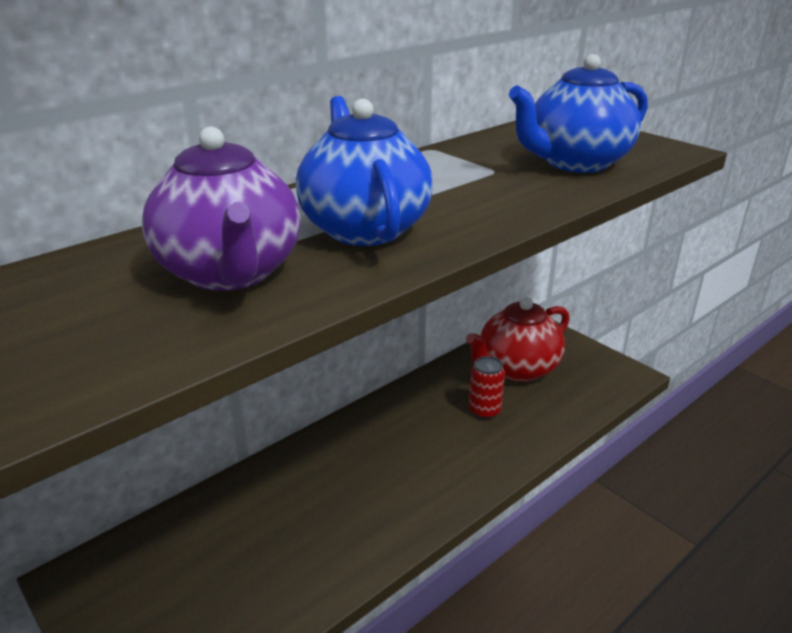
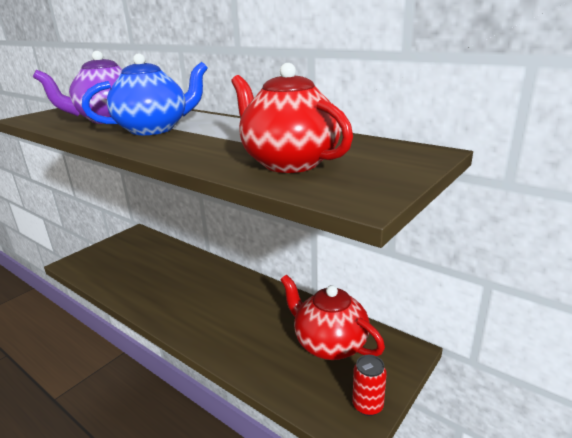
camera: 80 degrees right, 5 degrees down
(484, 411) = (266, 330): red can -> red can (367, 405)
(575, 163) = (288, 162): blue teapot -> red teapot

